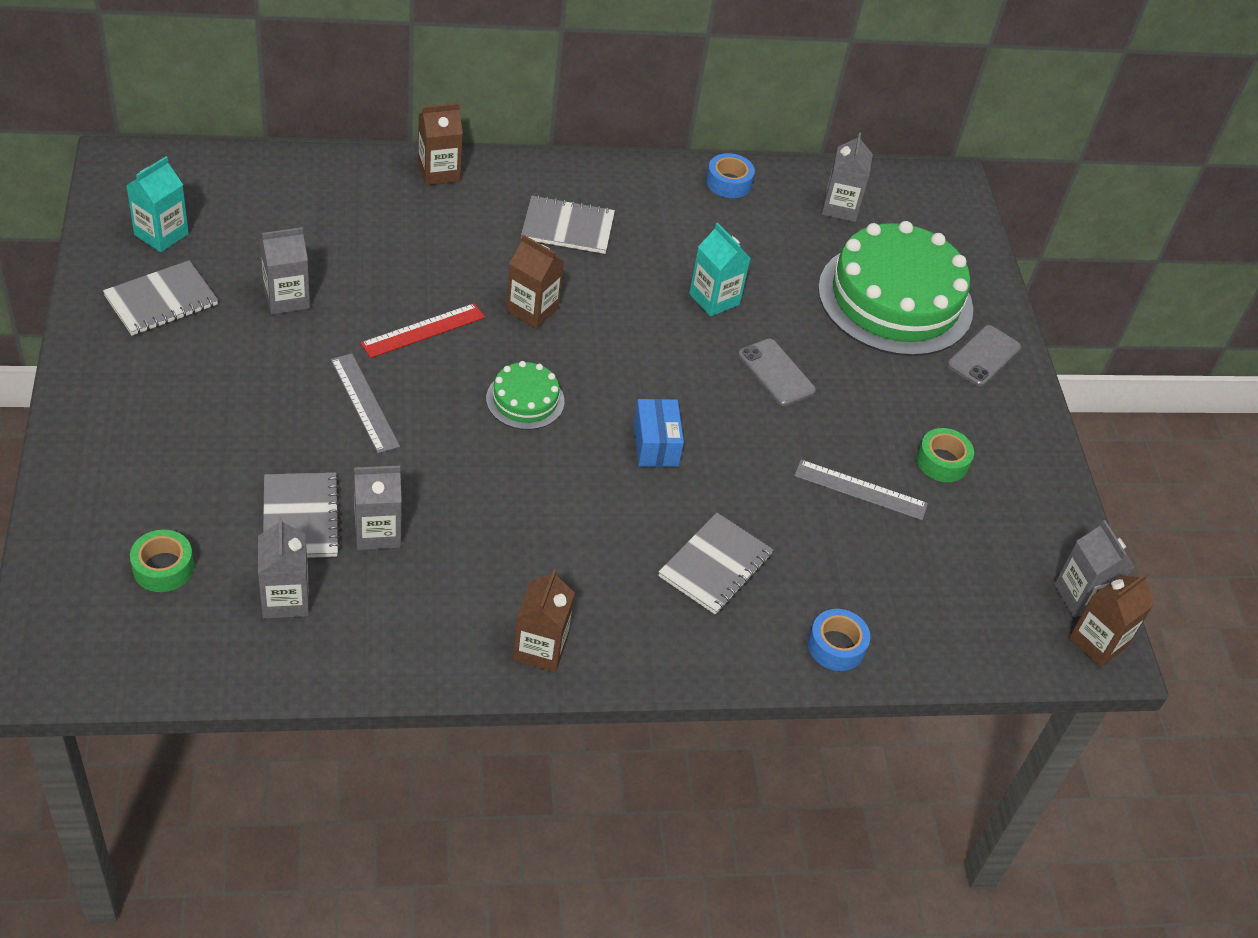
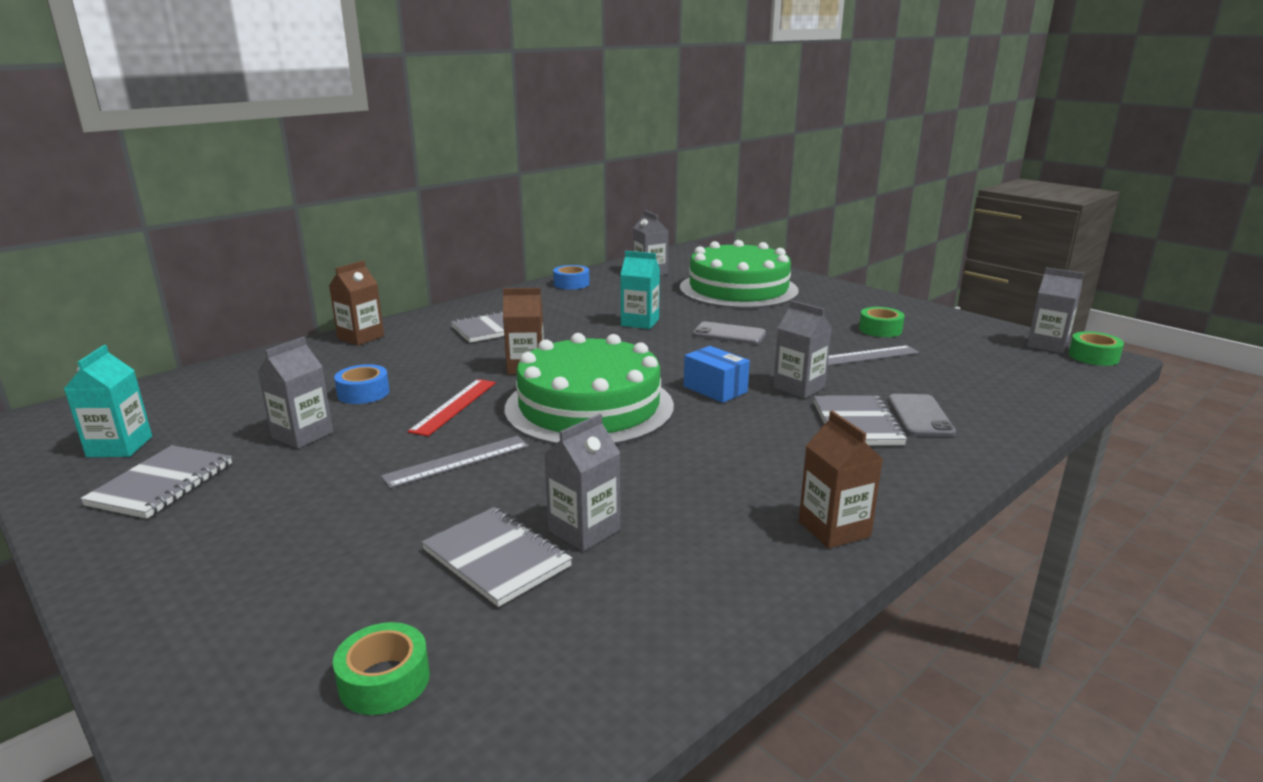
camera: 30 degrees left, 25 degrees down
(285, 599) = (563, 626): grey carton -> grey carton (799, 387)
(364, 402) = (457, 461): grey ruler -> grey ruler turned 60 degrees counterclockwise
(525, 400) = (589, 407): green cake -> green cake, size x2.19
(836, 646) = (995, 423): blue tape -> blue tape (363, 393)
(983, 356) = (820, 291): grey phone -> grey phone (920, 416)
(1098, 642) = (1093, 356): brown carton -> green tape

